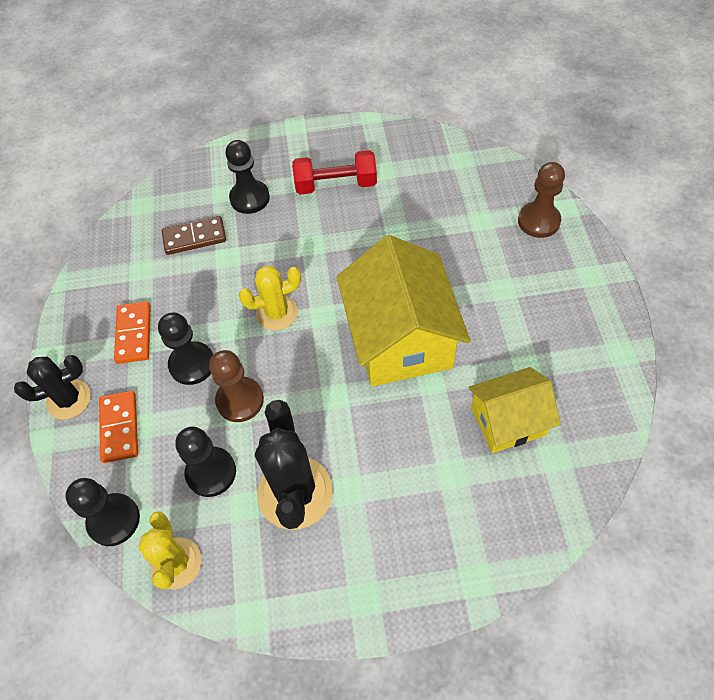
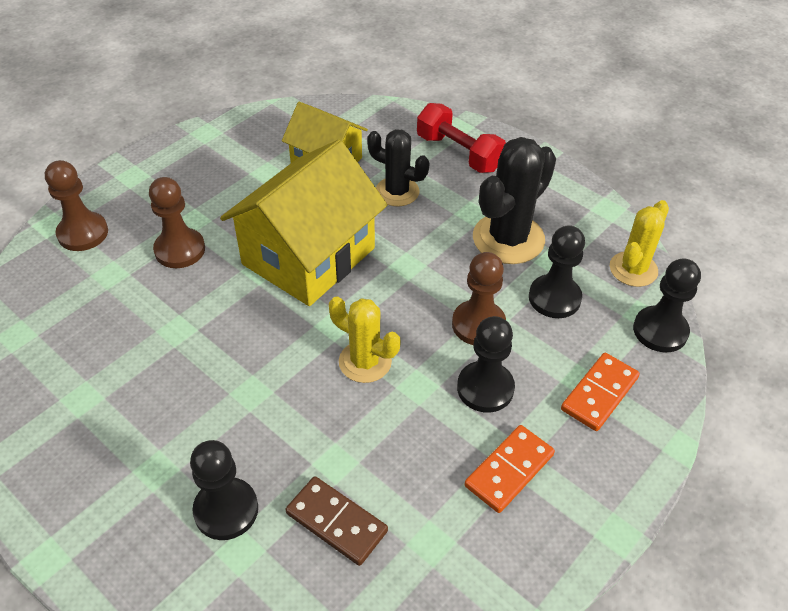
camera: 135 degrees left, 10 degrees down
(69, 399) = (628, 463): black cactus -> black cactus (397, 192)
(336, 185) = (138, 430): red dumbbell -> red dumbbell (458, 153)
(474, 266) = (180, 250): none -> brown pawn

